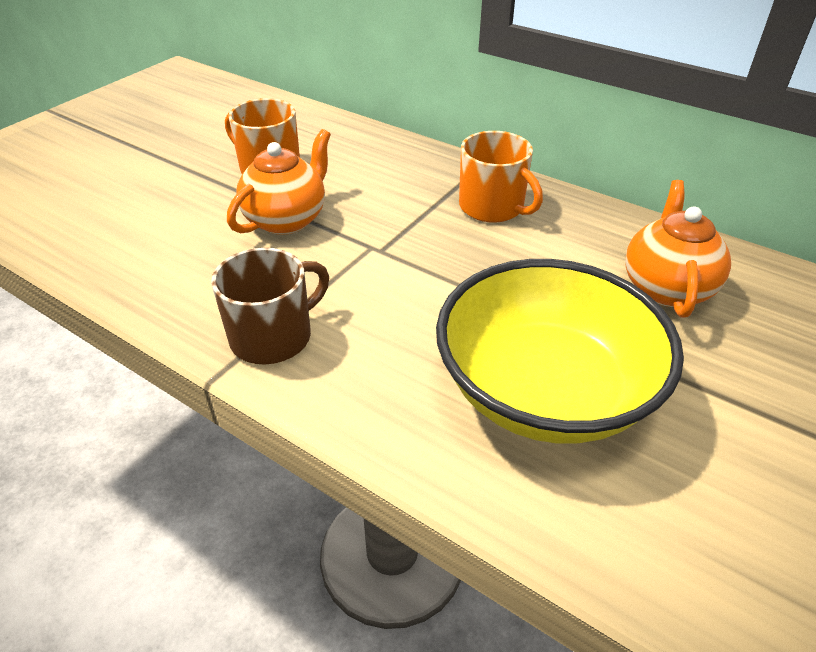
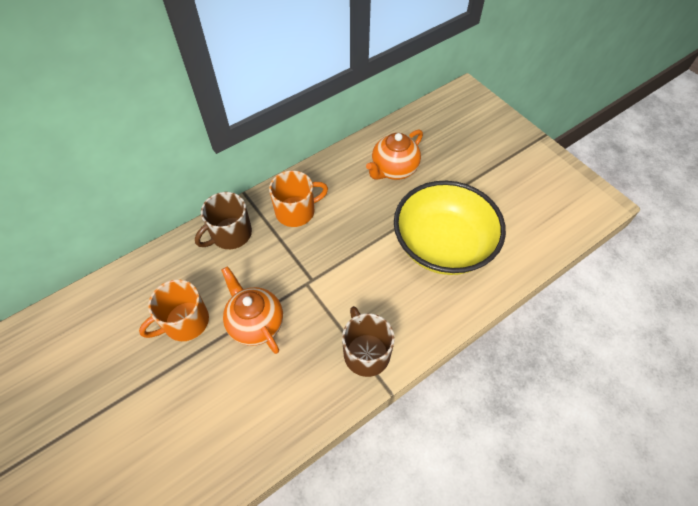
camera: 70 degrees left, 15 degrees up
(415, 165) = (230, 234): none -> brown mug
(666, 287) = (394, 169): orange teapot -> orange teapot turned 75 degrees counterclockwise

